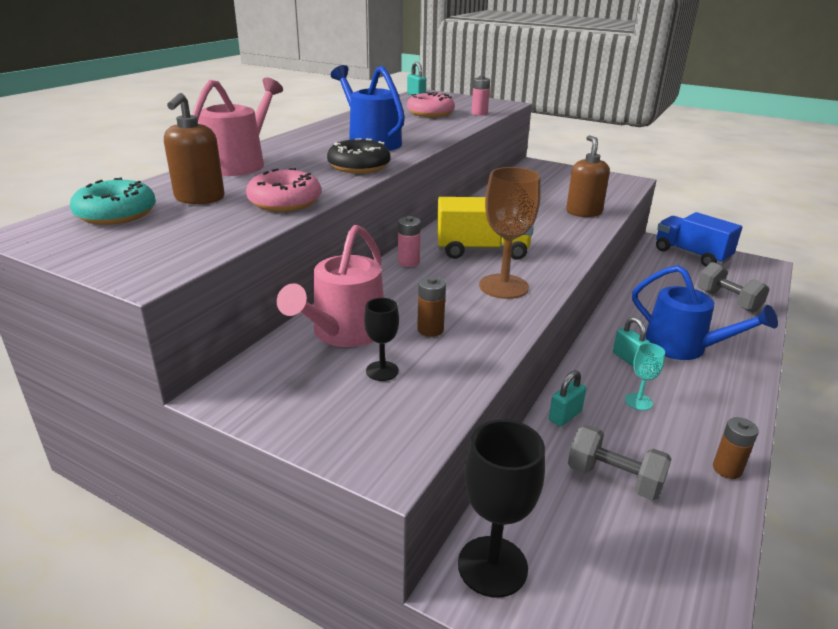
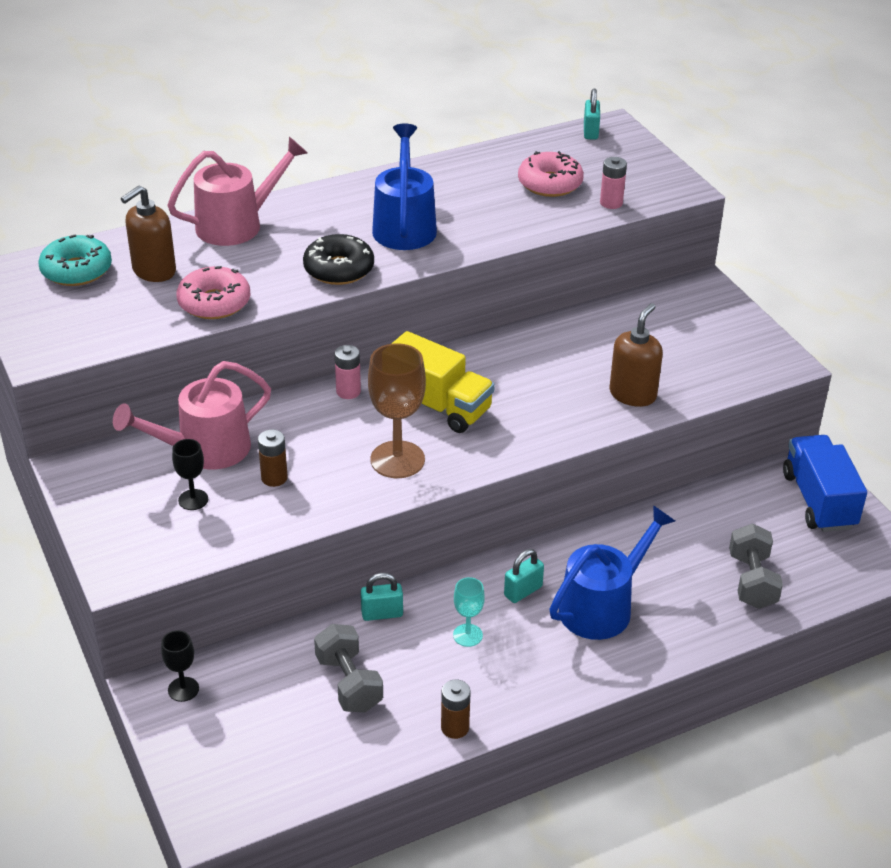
camera: 35 degrees right, 10 degrees up
(492, 566) = (183, 689): black goblet -> black goblet, size x0.53
(628, 359) = (523, 591): turquoise padlock -> turquoise padlock turned 45 degrees clockwise
(682, 347) = (602, 606): blue watering can -> blue watering can turned 120 degrees counterclockwise

